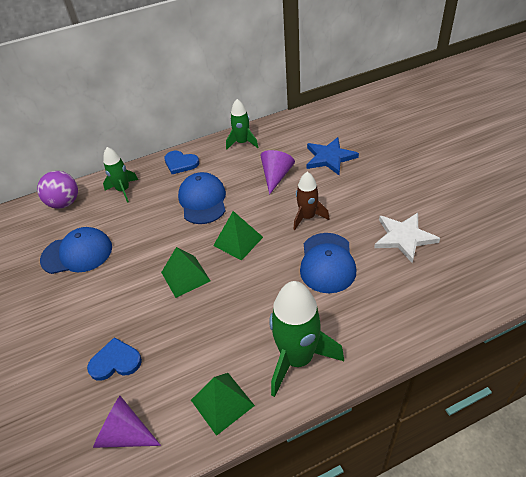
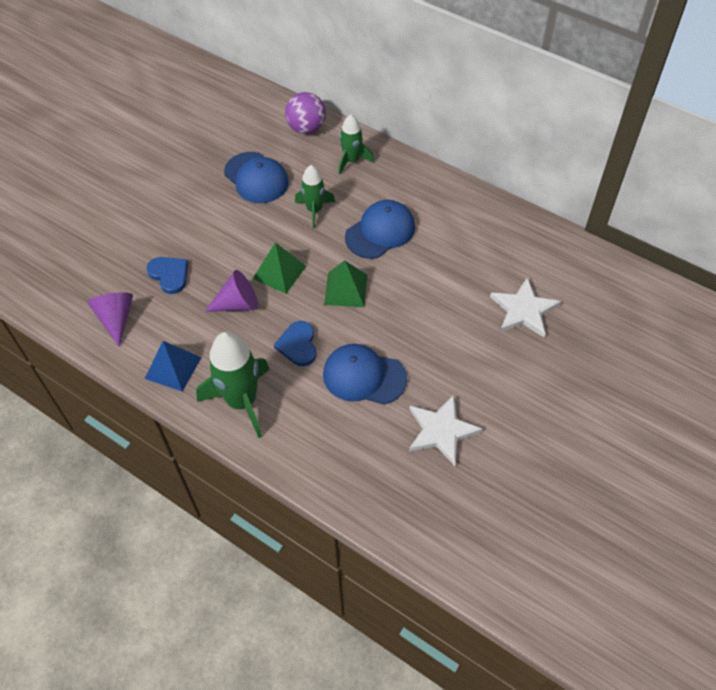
camera: 55 degrees right, 10 degrees up
(180, 163) = (420, 182): blue heart -> blue heart (298, 345)
(222, 402) = (173, 367): green pyramid -> blue pyramid
(242, 143) = (491, 217): green rocket -> green rocket (314, 210)
(276, 176) = (458, 275): purple cone -> purple cone (238, 303)
(307, 217) = (415, 332): brown rocket -> none
(327, 263) = (364, 376): blue cap -> blue cap turned 45 degrees clockwise
(329, 158) = (524, 310): blue star -> white star

